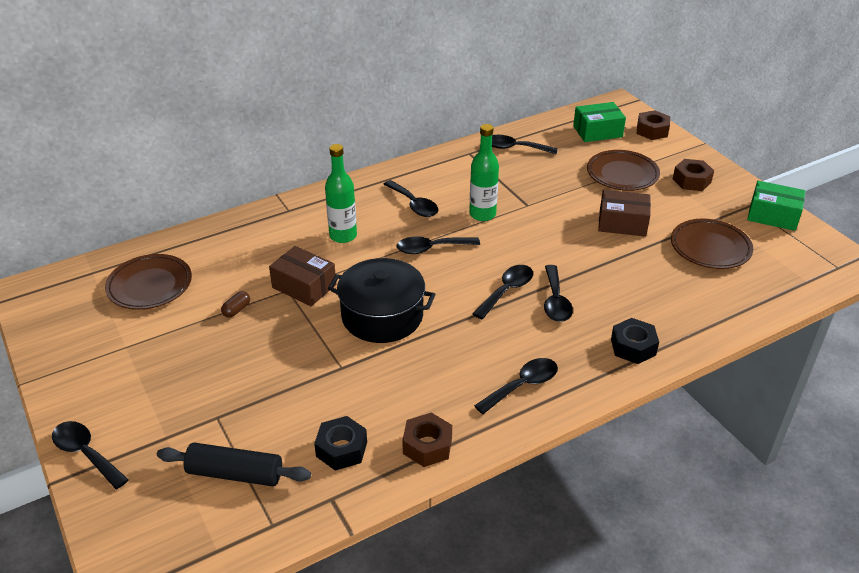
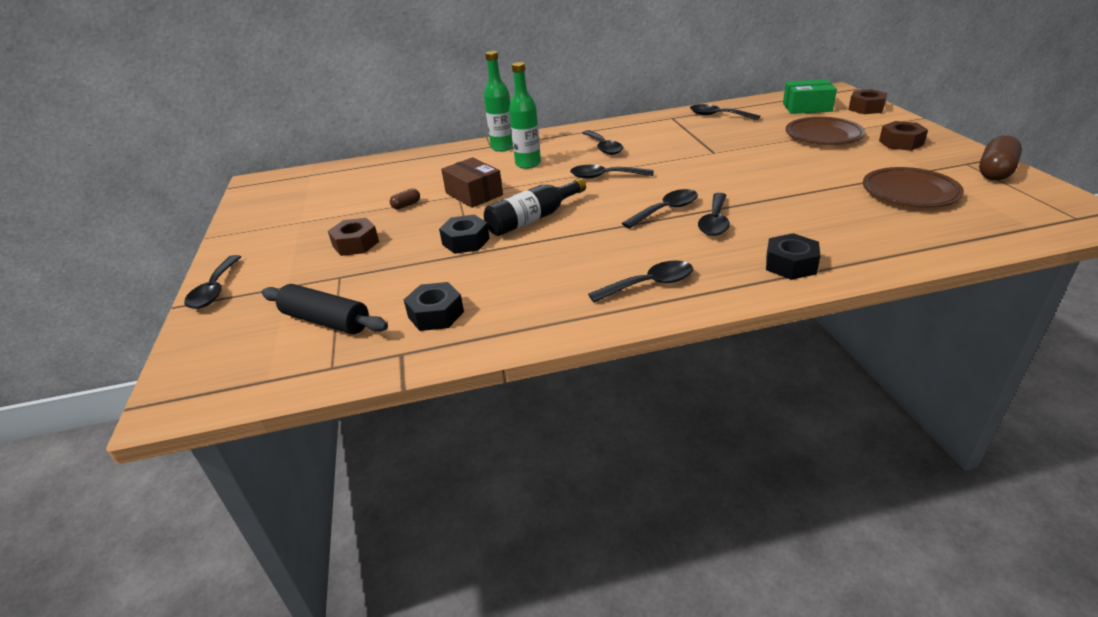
camera: 20 degrees right, 5 degrees down
(86, 453) = (215, 290): black spoon -> black spoon turned 150 degrees counterclockwise
(150, 286) = (347, 185): brown plate -> none
(327, 354) = (466, 241): none -> black nut
(382, 316) = (533, 219): black pot -> black bottle
(427, 445) = (523, 322): brown nut -> brown nut (356, 244)
(482, 214) = (666, 156): green bottle -> green bottle (503, 147)
(622, 223) = (811, 169): brown box -> none
(773, 215) = (995, 172): green box -> brown capsule

